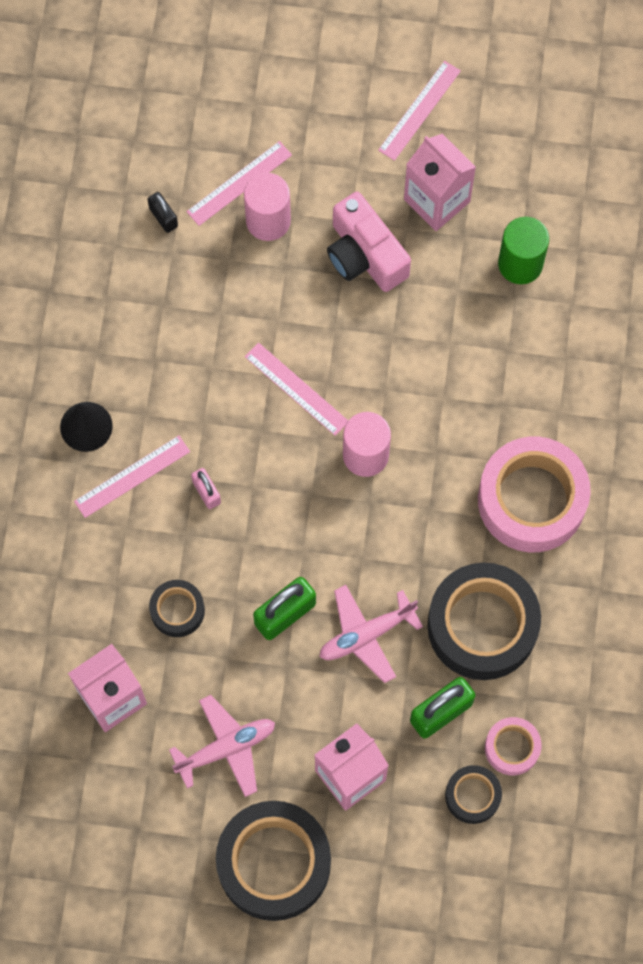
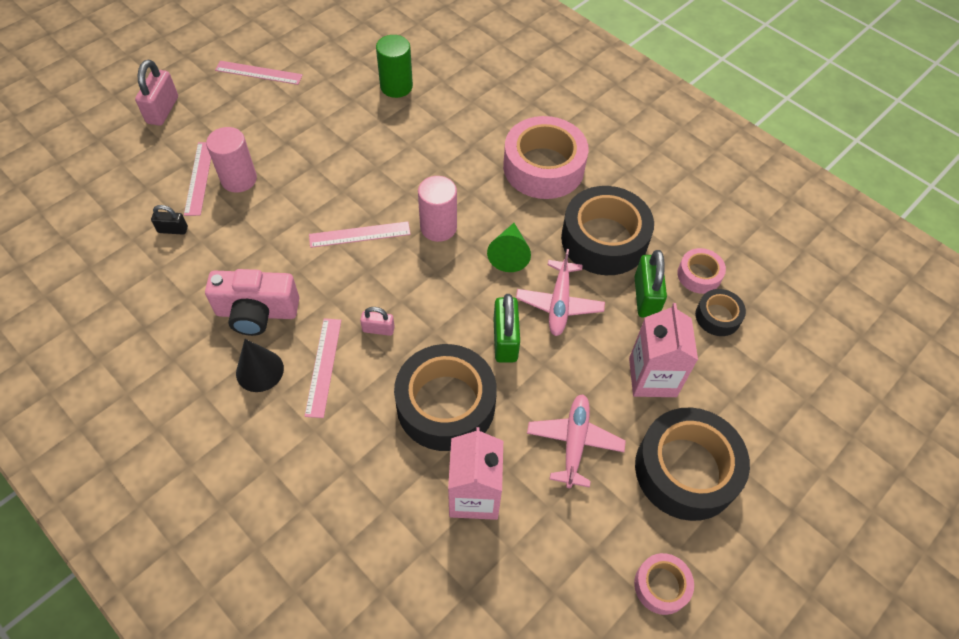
camera: 55 degrees left, 15 degrees down
(148, 905) = (661, 586): none -> pink tape
(177, 610) = (446, 404): black tape -> black tape, size x2.03
(290, 68) = (162, 110): none -> pink padlock
(365, 255) = (313, 148): pink camera -> pink camera (257, 312)
(388, 546) = (509, 253): none -> green cone
(419, 110) = (259, 73): pink ruler -> pink ruler turned 60 degrees counterclockwise
(437, 200) = (319, 97): pink carton -> none

